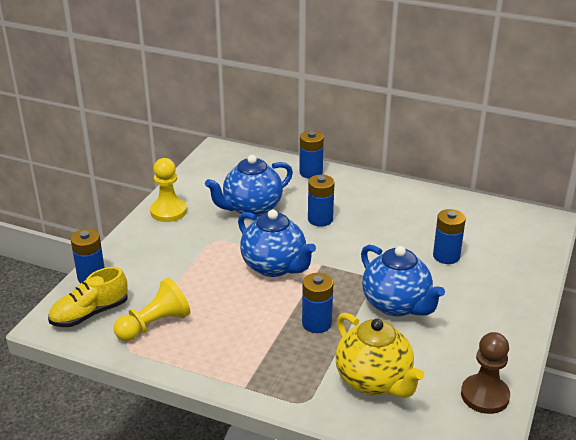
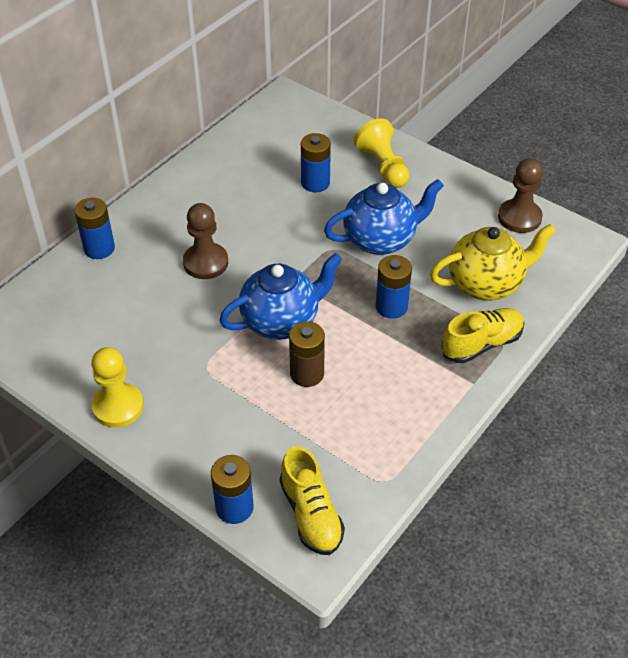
camera: 75 degrees left, 15 degrees up
(154, 324) = (352, 449): yellow pawn -> yellow pawn (383, 166)
(224, 289) = (307, 374): none -> brown battery
(251, 208) = (152, 320): blue teapot -> none
(294, 387) = (482, 344): none -> yellow shoe
(320, 219) = (205, 262): blue battery -> brown pawn

